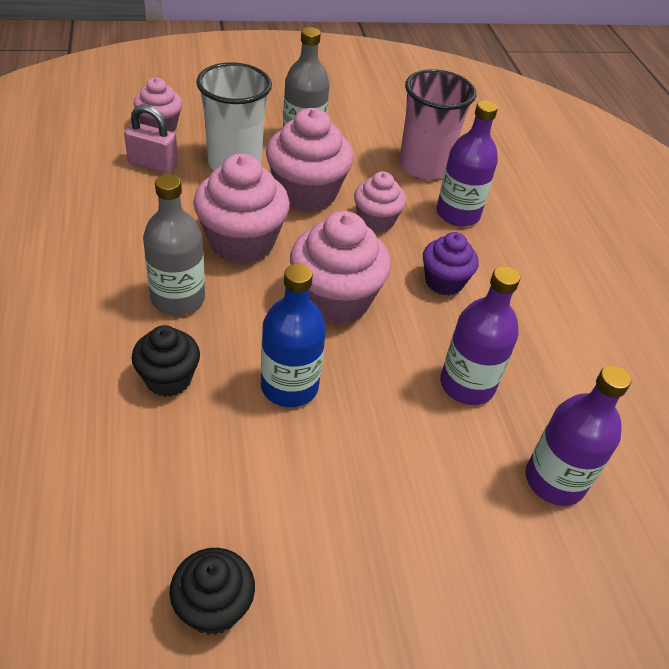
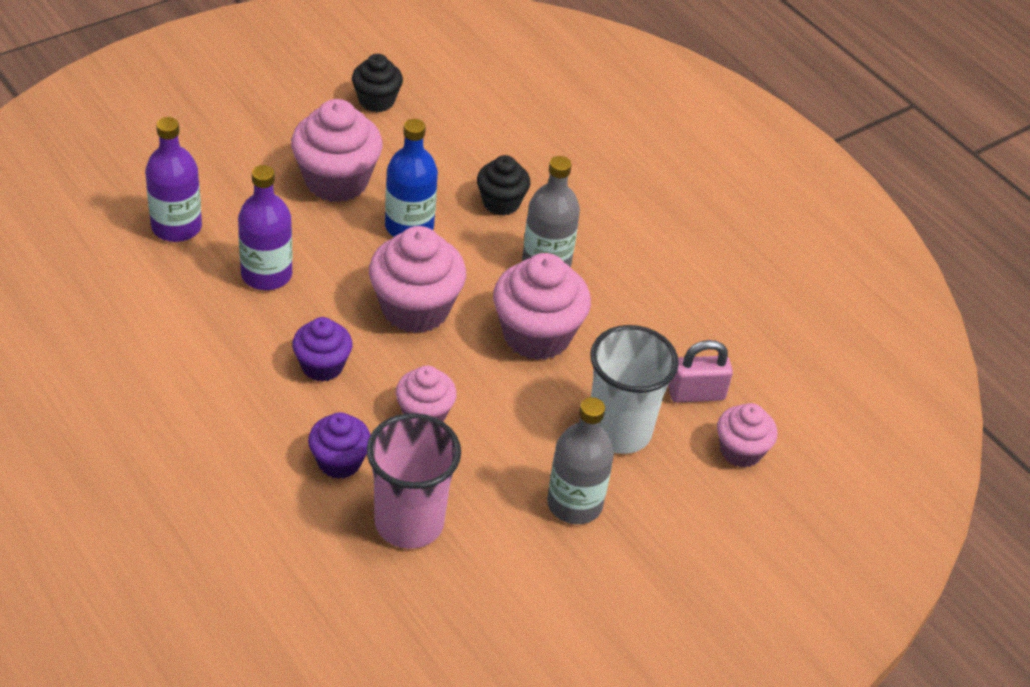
camera: 155 degrees right, 0 degrees up
(306, 194) = (517, 421): pink cupcake -> pink cupcake (336, 181)
(458, 214) = (339, 461): purple bottle -> purple cupcake

